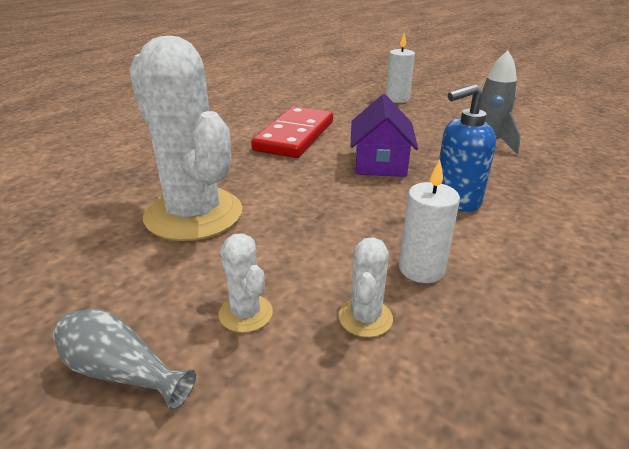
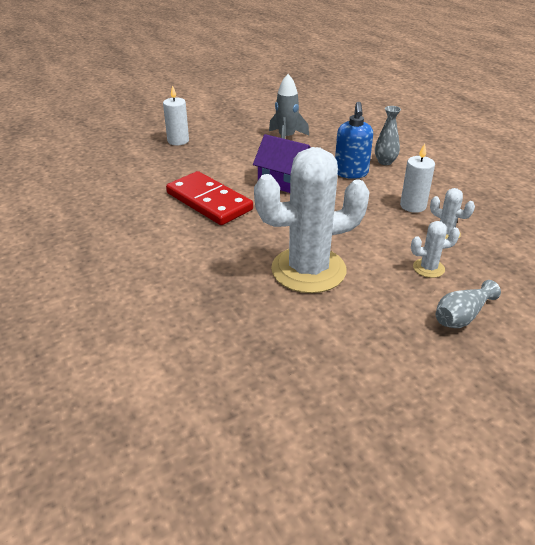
camera: 65 degrees left, 5 degrees up
(529, 221) = (385, 162): none -> grey vase

